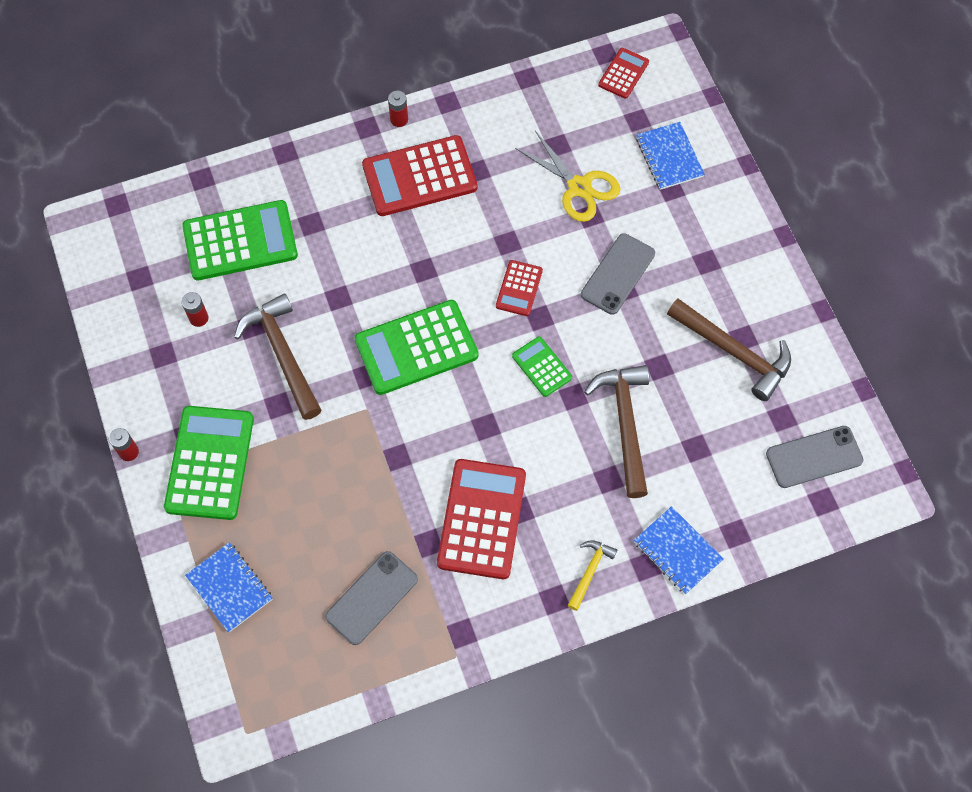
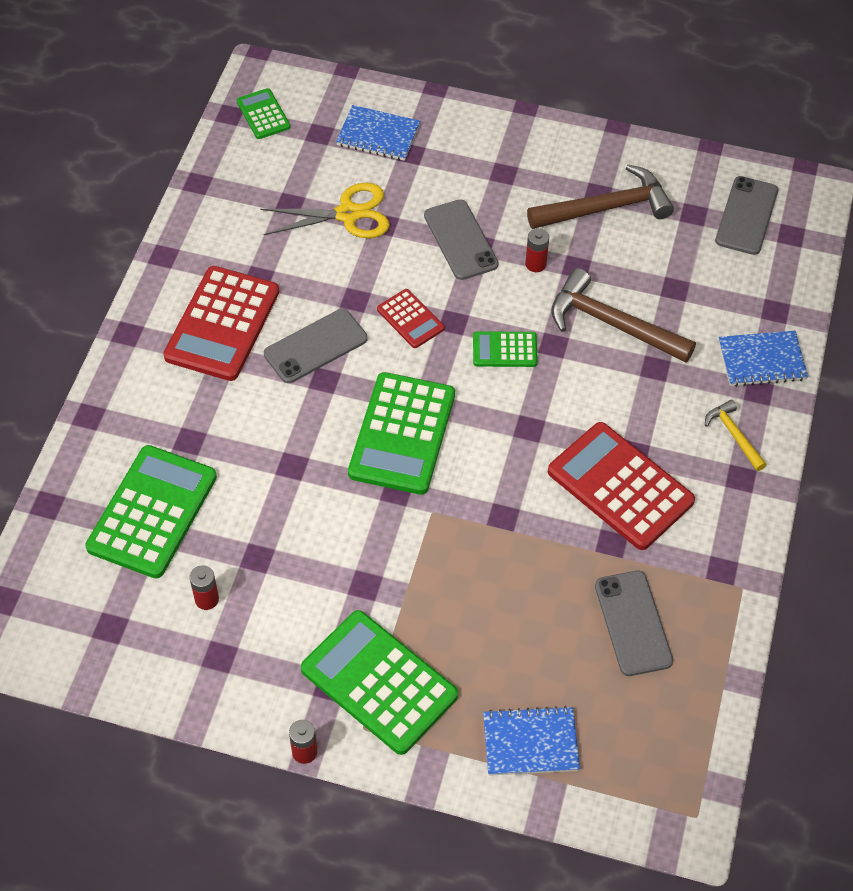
camera: 55 degrees left, 10 degrees down
(283, 355) = (313, 548): brown hammer -> none
(399, 119) = (144, 303): red battery -> red battery (535, 264)
(447, 245) = (316, 346): none -> grey phone
(623, 73) = (263, 114): red calculator -> green calculator

